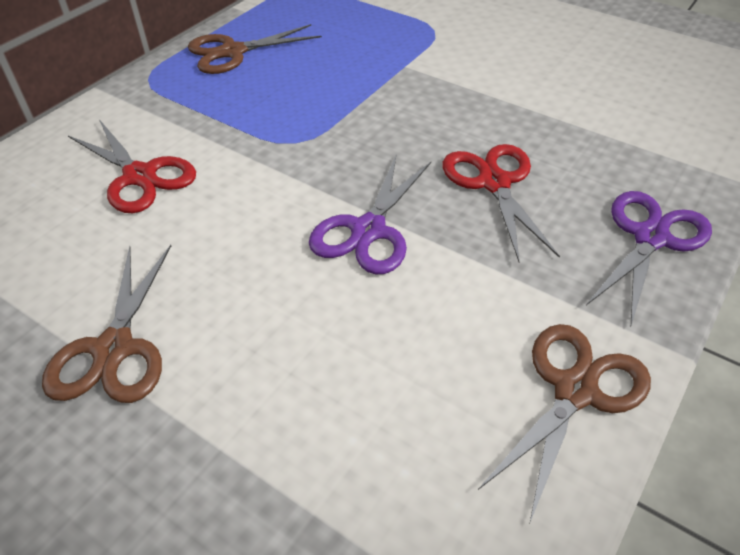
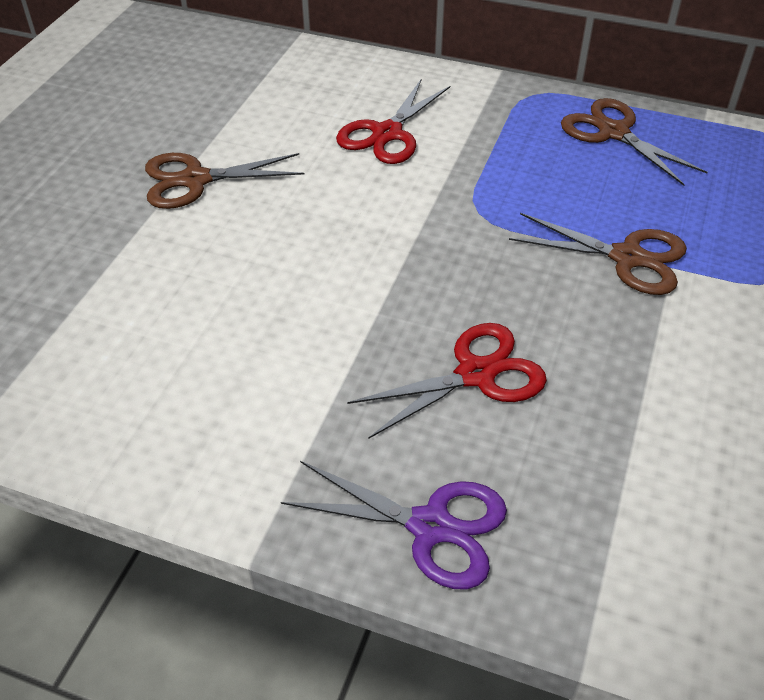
camera: 75 degrees right, 0 degrees up
(368, 230) = (365, 289): purple scissors -> none
(575, 391) = (195, 461): brown scissors -> brown scissors (627, 257)

